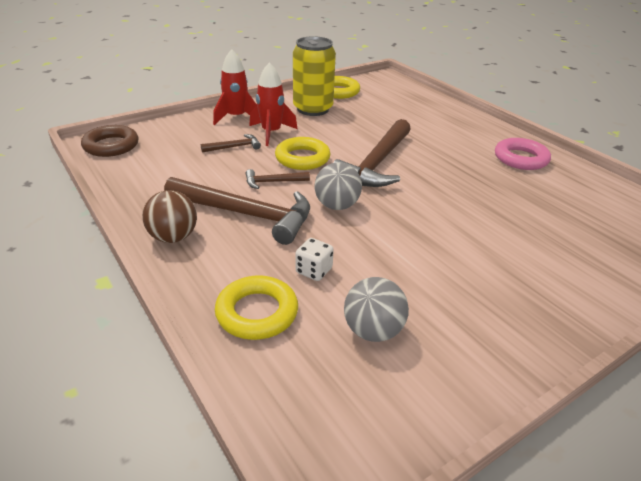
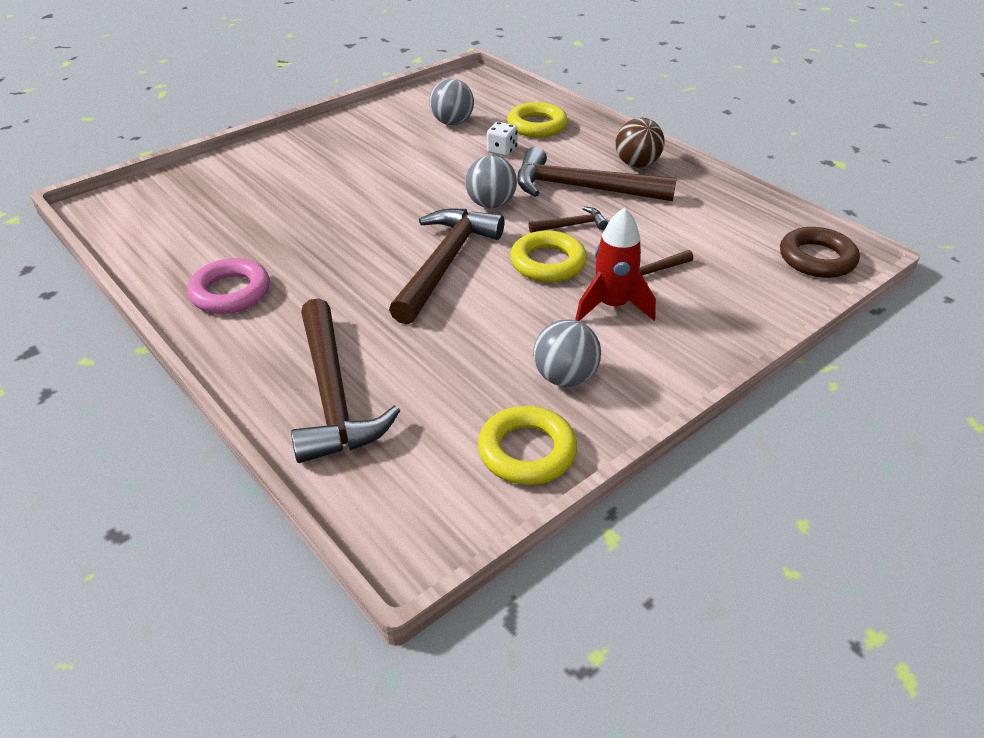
camera: 175 degrees right, 5 degrees up
(236, 117) = (689, 337): red rocket -> none
(313, 109) = (565, 377): yellow can -> grey ball
(431, 112) = (333, 395): none -> brown hammer

